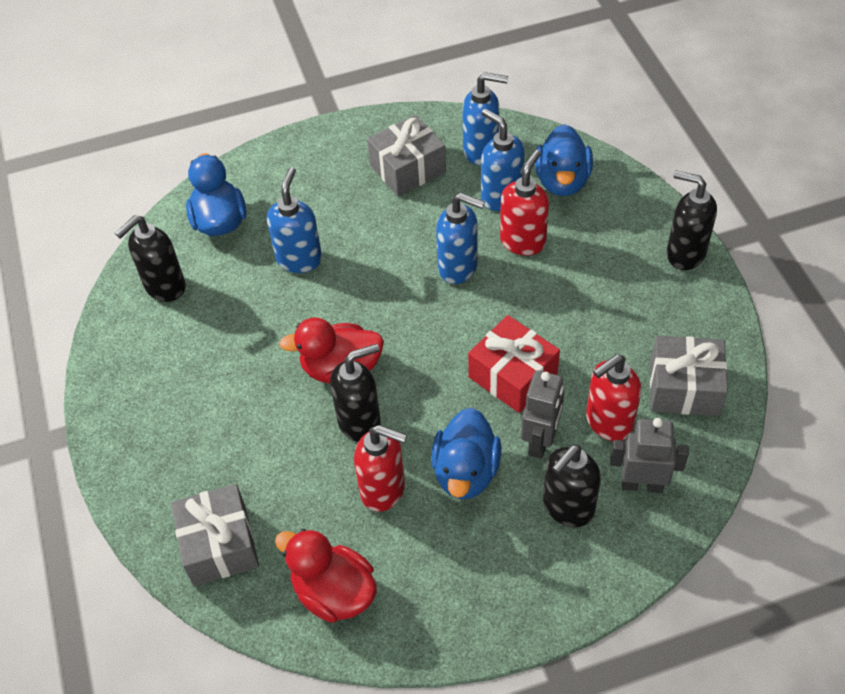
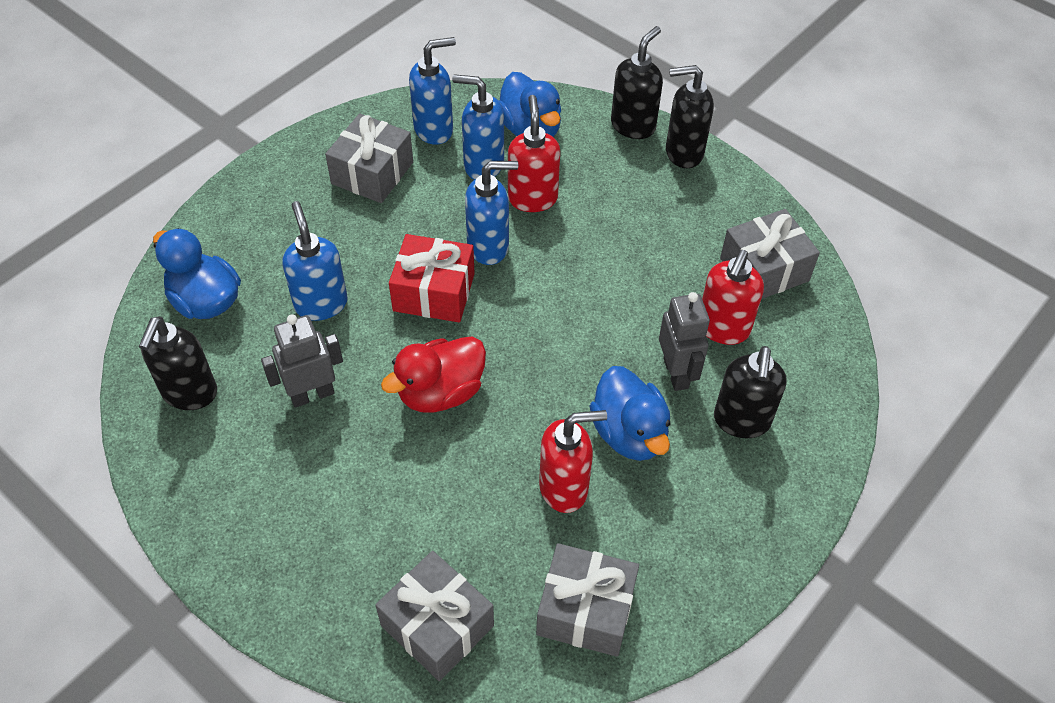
camera: 35 degrees left, 0 degrees up
(334, 592) = (585, 610): red duck -> grey gift
(360, 422) = (496, 434): black soap dispenser -> black soap dispenser (633, 125)
(513, 376) = (610, 325): red gift -> red gift (434, 292)
(642, 484) = (789, 370): grey robot -> grey robot (312, 394)

